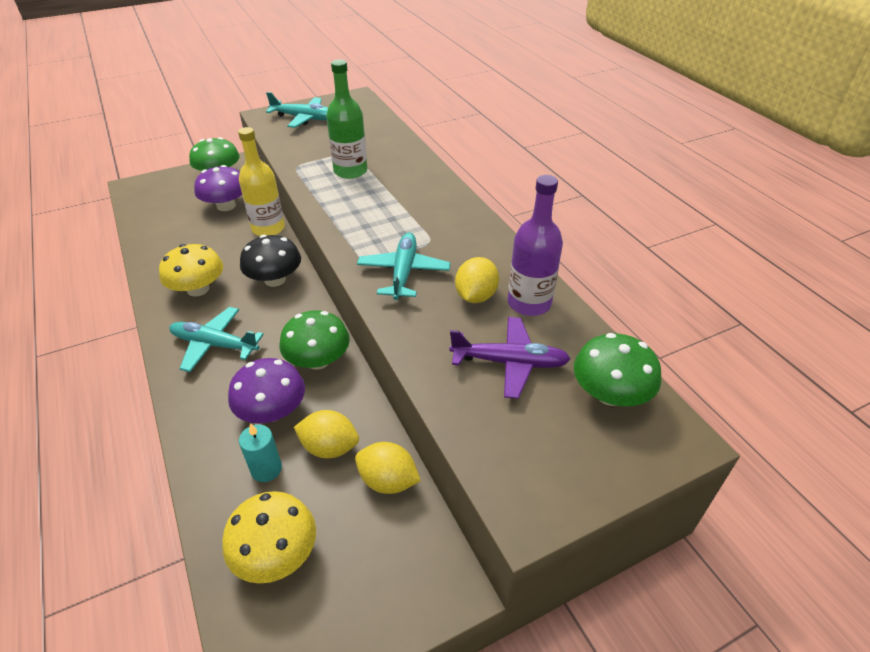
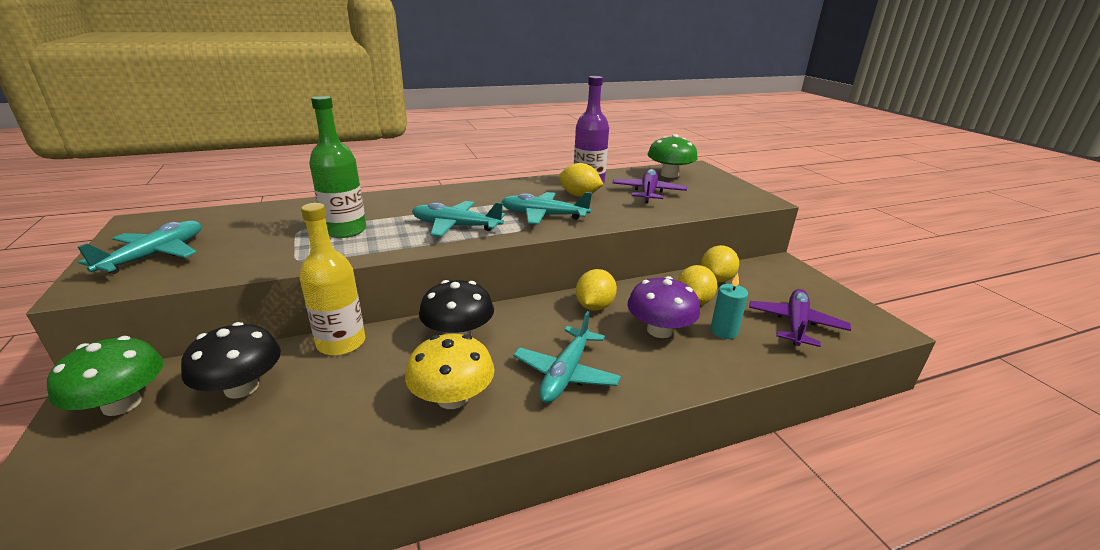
camera: 85 degrees left, 15 degrees down
(226, 206) = (241, 387): purple mushroom -> black mushroom
(276, 553) = (795, 324): yellow mushroom -> purple plane
(318, 360) = (594, 306): green mushroom -> yellow lemon
(366, 221) = (456, 226): none -> turquoise plane

